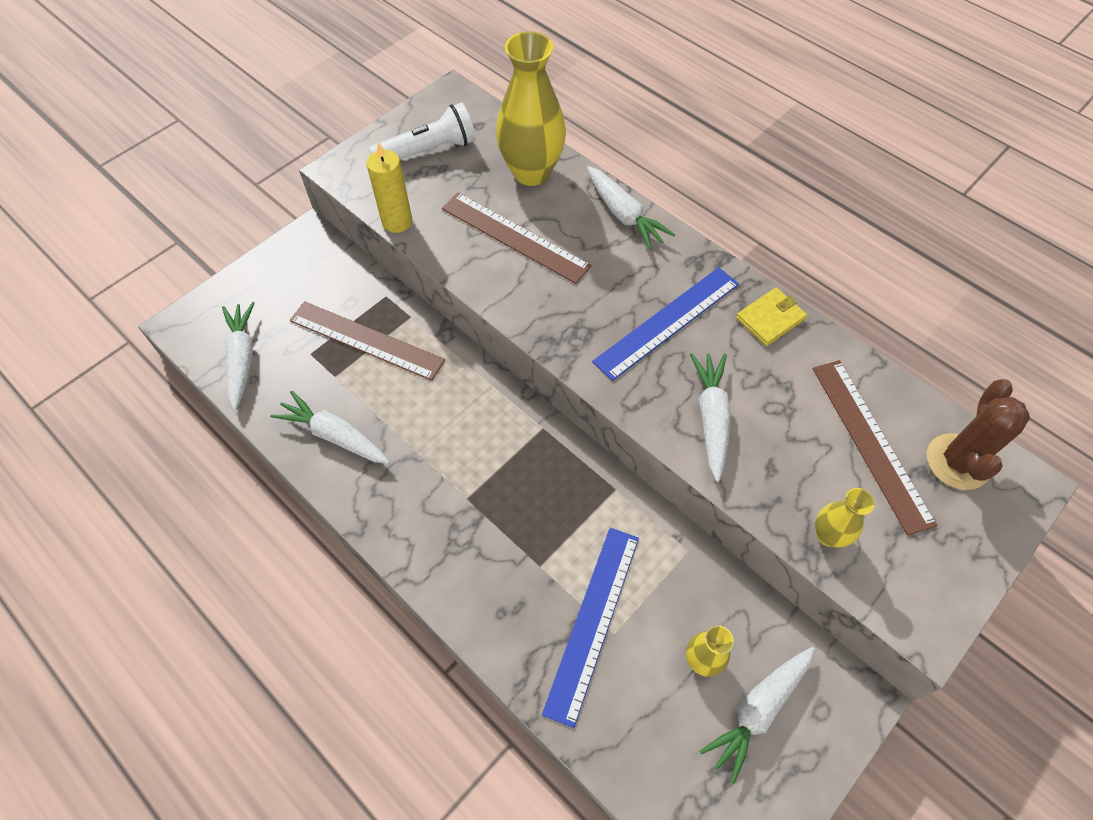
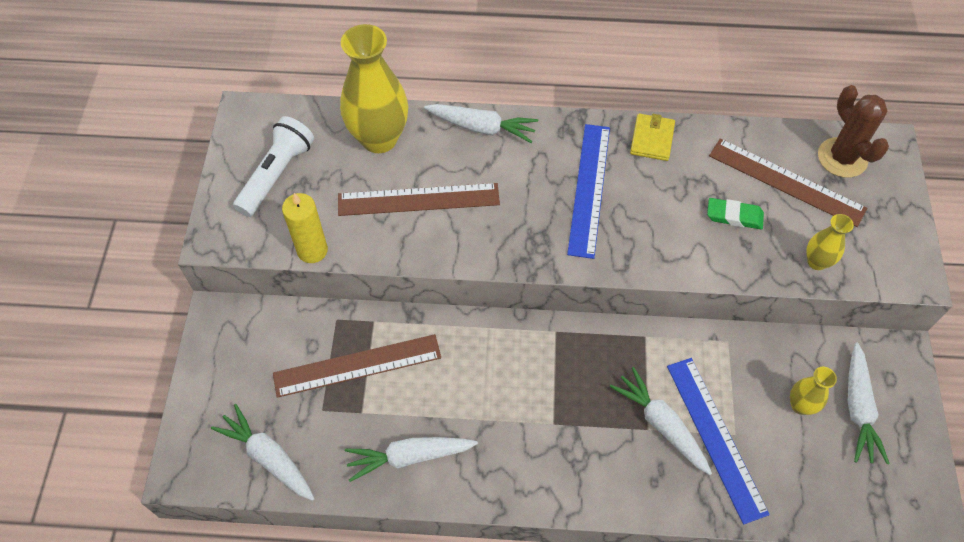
camera: 40 degrees left, 0 degrees up
(711, 418) = (680, 237): white carrot -> white carrot (661, 425)
(783, 436) = (734, 216): none -> green eraser

